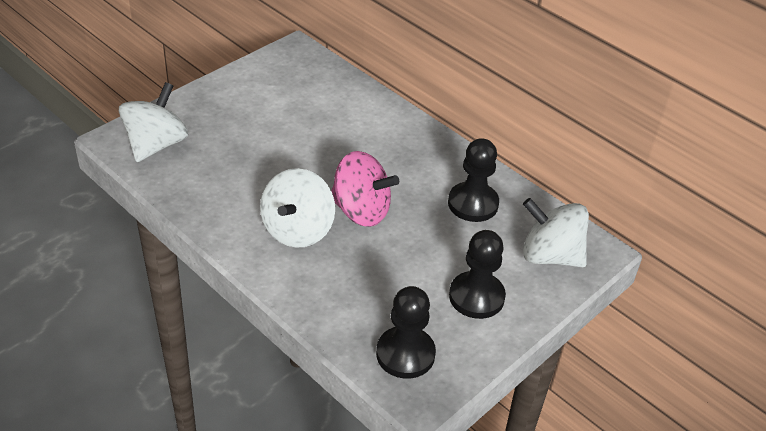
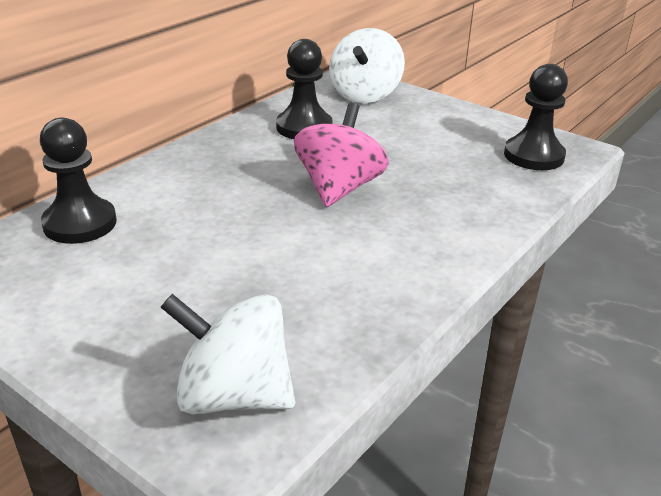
camera: 95 degrees left, 10 degrees down
(298, 230) = (391, 228): white spinning top -> none
(476, 297) = (437, 125): black pawn -> black pawn (80, 223)

